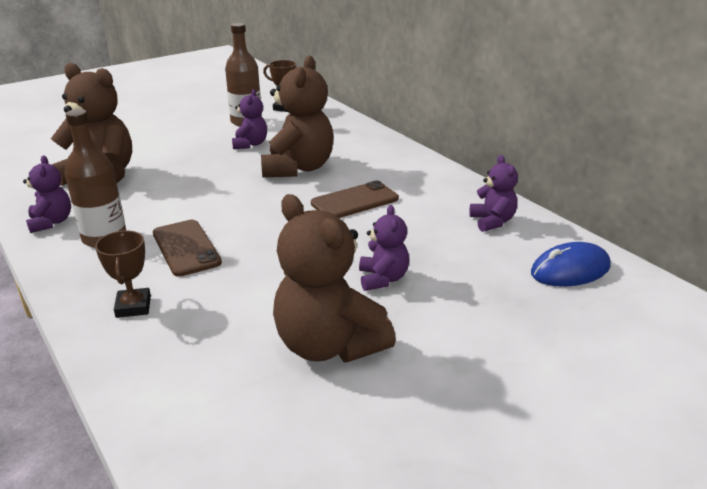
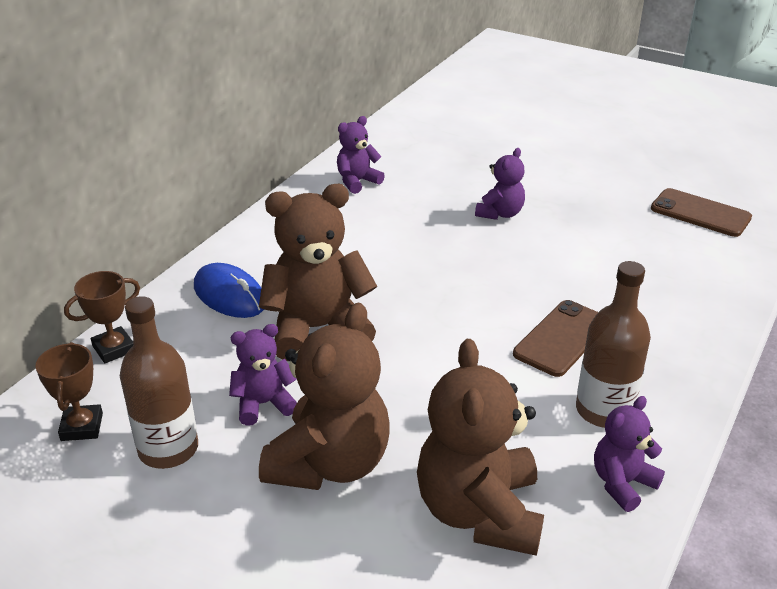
camera: 115 degrees left, 5 degrees up
(133, 306) = (672, 325): brown trophy -> brown trophy (114, 349)
(329, 345) = (603, 215): brown teddy bear -> brown teddy bear (330, 463)
(355, 201) = (375, 263): brown phone -> brown phone (700, 213)
(382, 279) = (500, 213): purple teddy bear -> purple teddy bear turned 150 degrees clockwise
(570, 270) = (410, 141): blue mouse -> blue mouse (229, 295)

